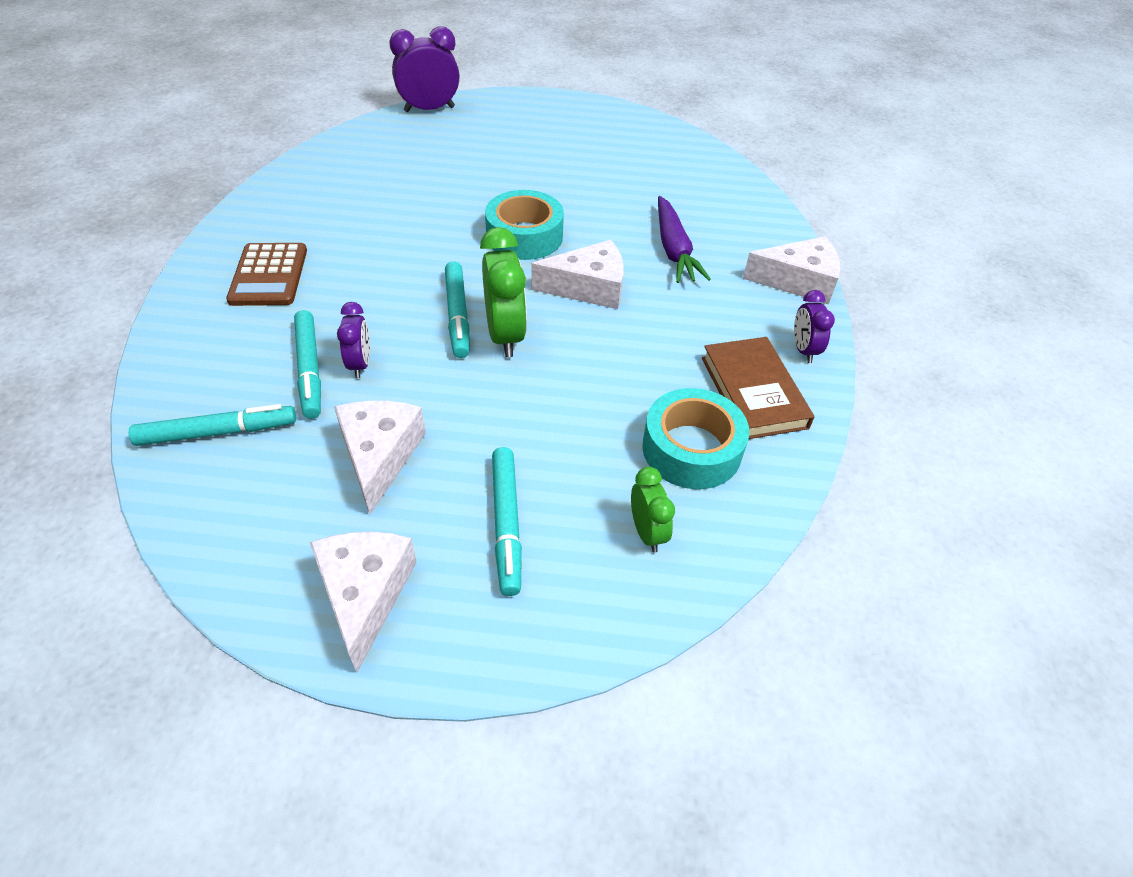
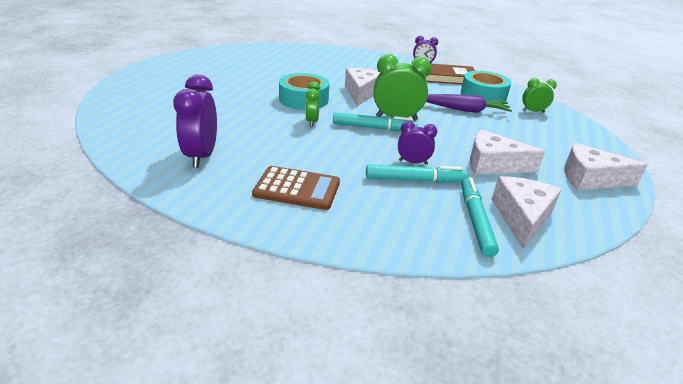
camera: 75 degrees left, 15 degrees down
(429, 109) = (106, 103): purple clock -> purple clock (202, 156)
(451, 256) = (312, 121): none -> green clock
(506, 524) = (535, 138): turquoise marker -> none
(674, 249) = (338, 70): purple carrot -> purple carrot (465, 110)
(798, 281) = (375, 55): white cheese -> white cheese (521, 217)

